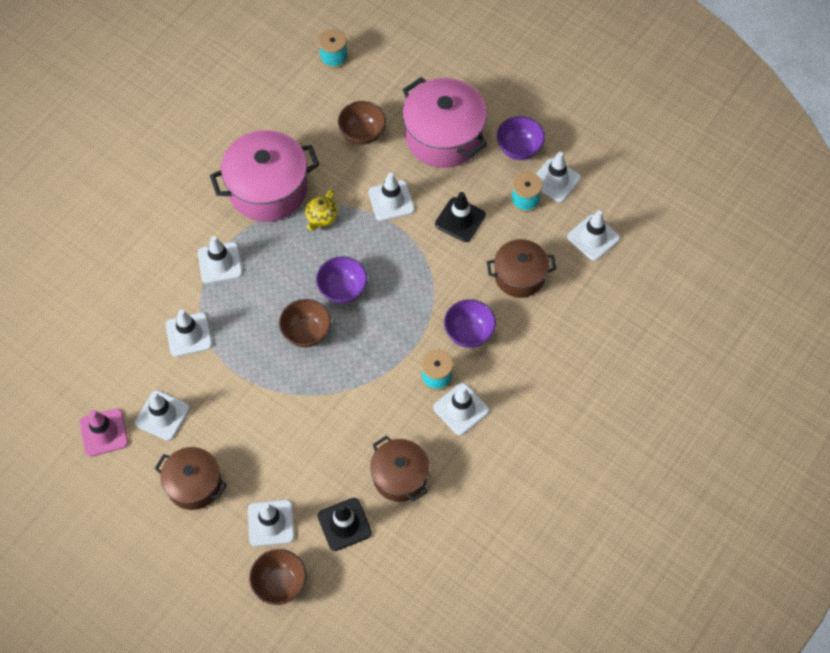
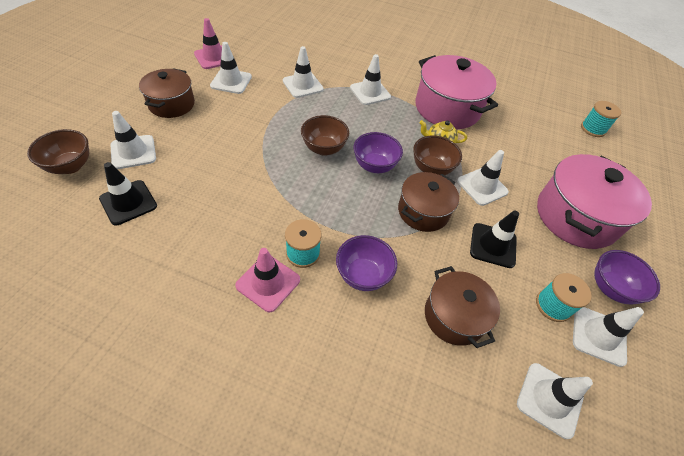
camera: 70 degrees right, 10 degrees down
(362, 134) = (535, 157): brown bowl -> brown bowl (431, 169)
(400, 476) = (182, 239): brown pot -> brown pot (423, 211)
(461, 409) = (268, 282): white traffic cone -> pink traffic cone

